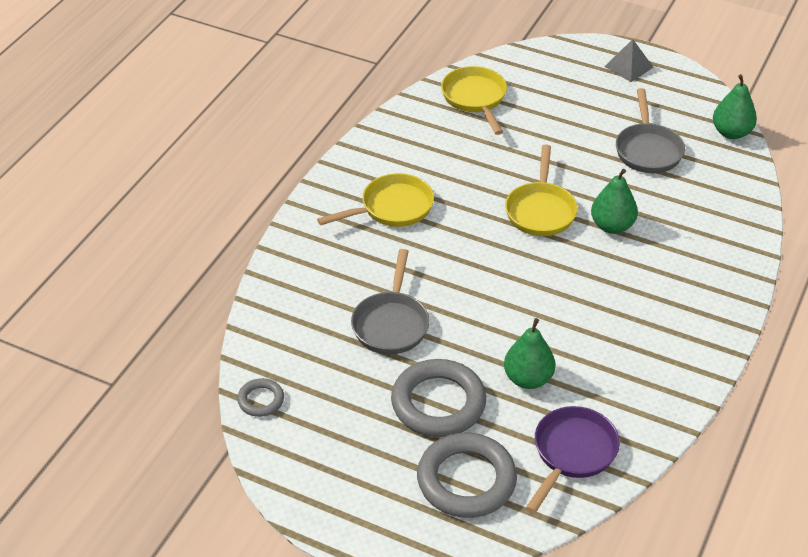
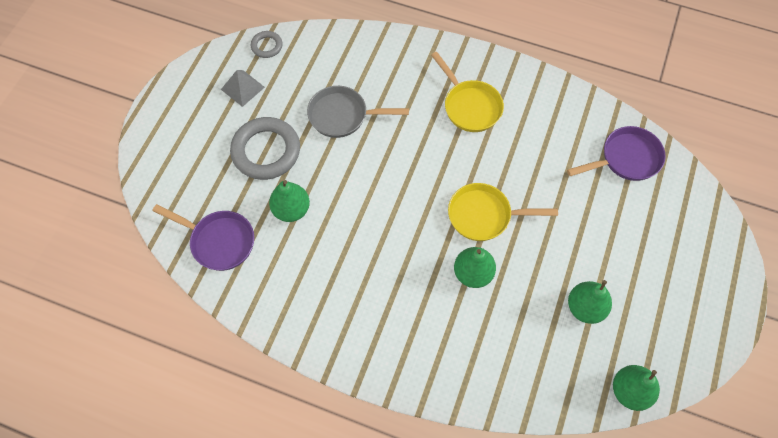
camera: 85 degrees right, 20 degrees up
(466, 480) = (196, 172): grey ring -> none
(475, 99) = (626, 159): yellow pan -> purple pan
(628, 67) = (713, 293): grey pyramid -> grey pyramid (242, 88)
(648, 150) = (585, 308): grey pan -> green pear

